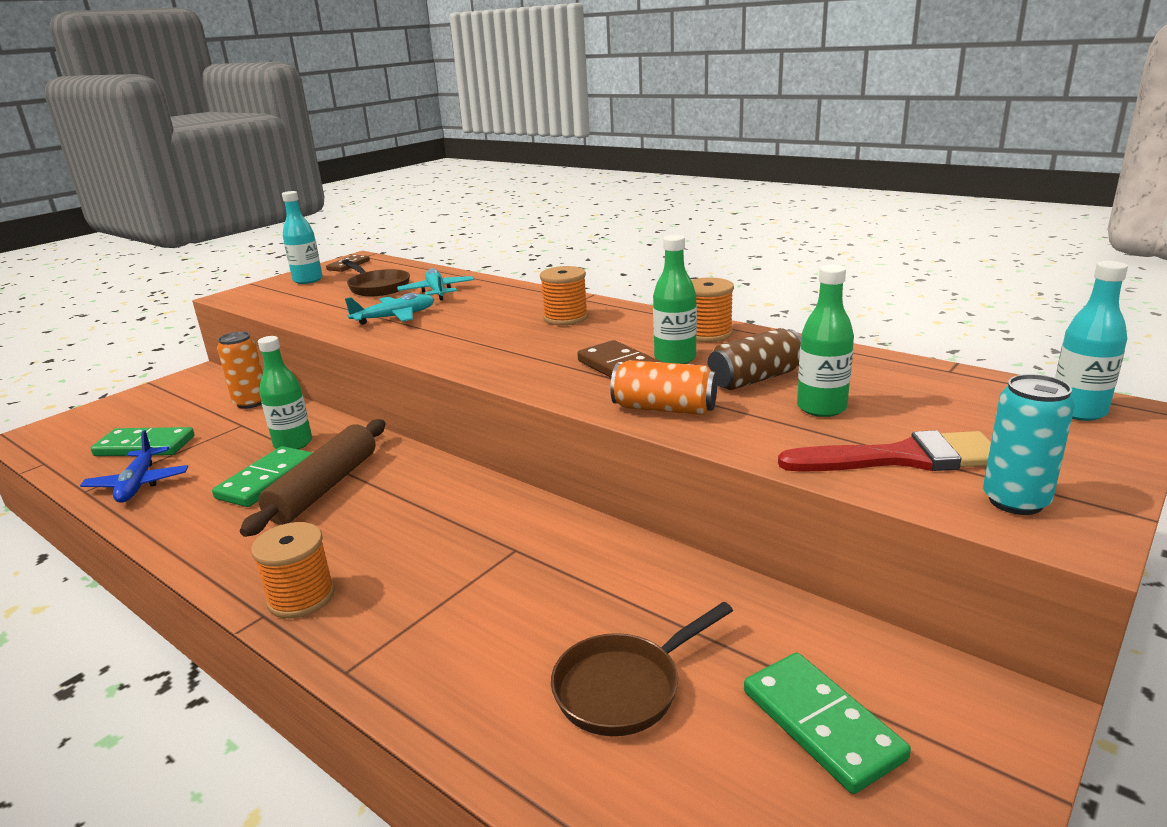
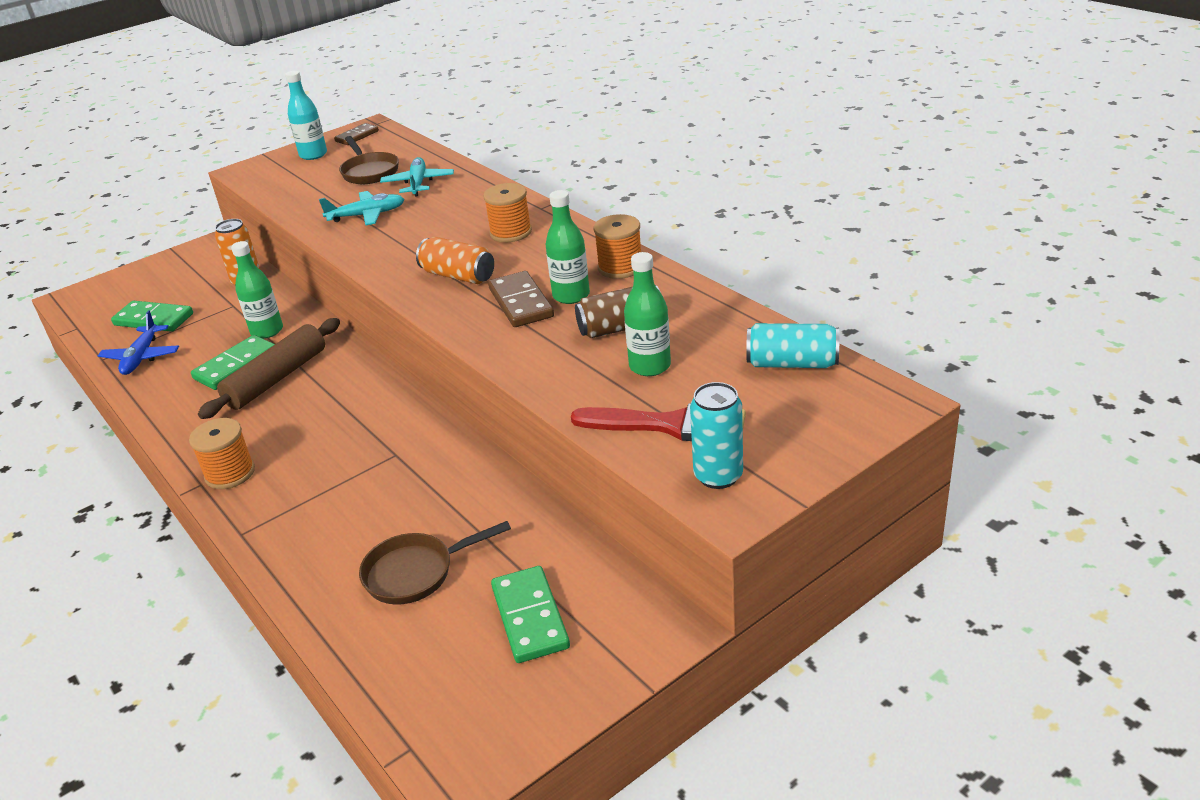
camera: 15 degrees right, 10 degrees up
(664, 409) = (525, 351): orange can -> orange can (458, 276)
(975, 391) = (792, 363): none -> turquoise can
(1078, 411) = (856, 396): turquoise bottle -> none

